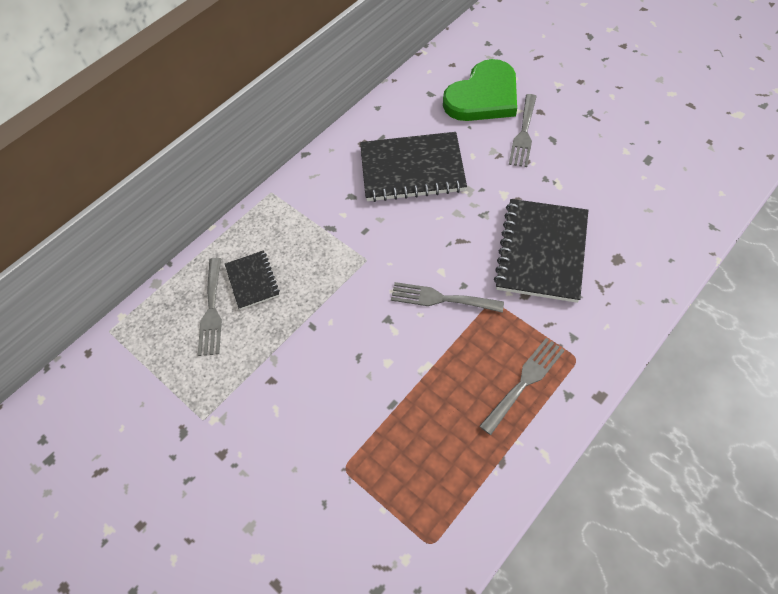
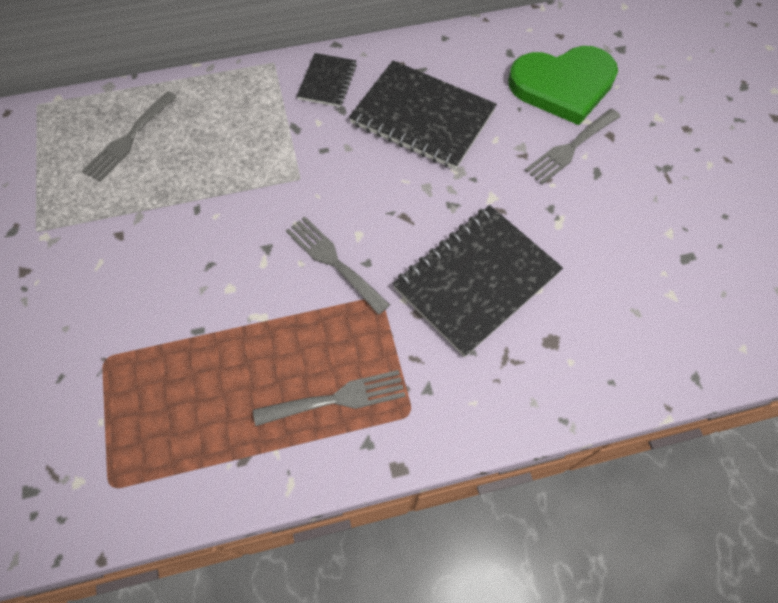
camera: 30 degrees right, 5 degrees up
(252, 281) = (185, 134): black notebook -> black notebook (327, 81)

